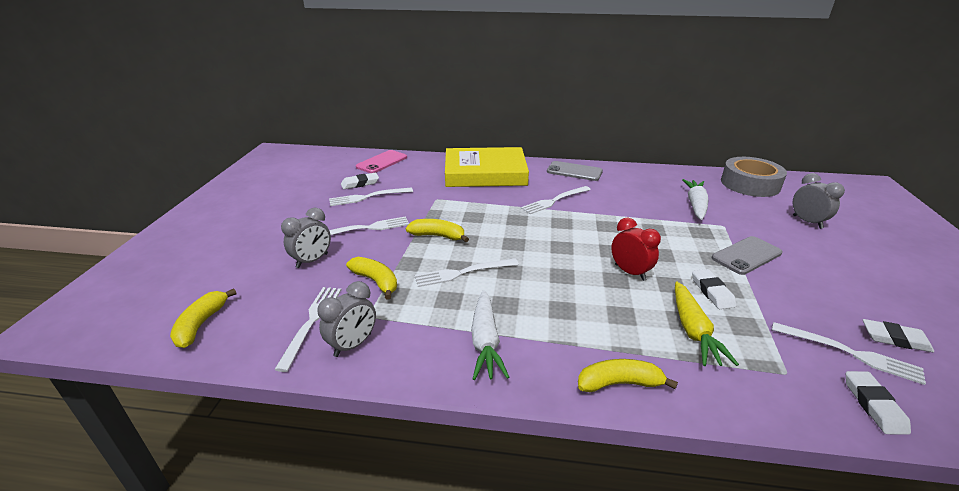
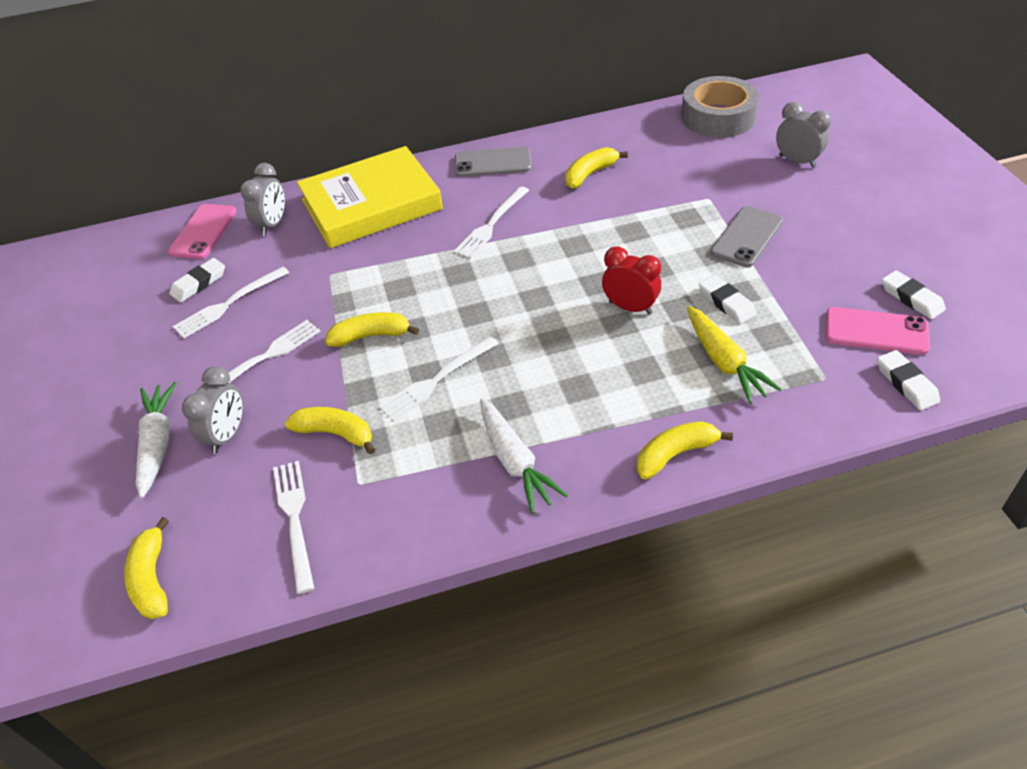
camera: 20 degrees left, 15 degrees up
(353, 345) = (366, 526): grey clock -> grey clock (272, 224)
(638, 192) = (590, 174): none -> yellow banana
(695, 205) = (666, 174): white carrot -> white carrot (158, 444)
(850, 353) = (876, 331): white fork -> pink phone
(895, 339) = (911, 298): white eraser -> white eraser turned 60 degrees clockwise

